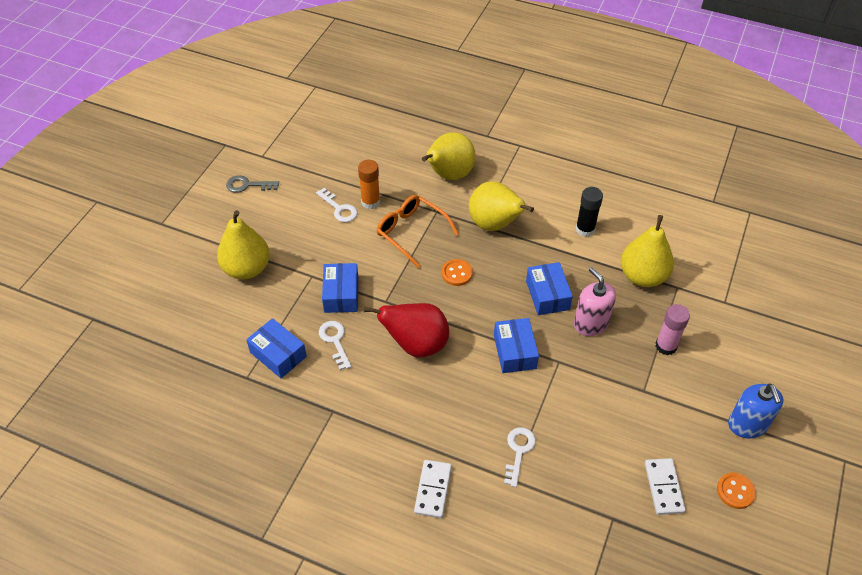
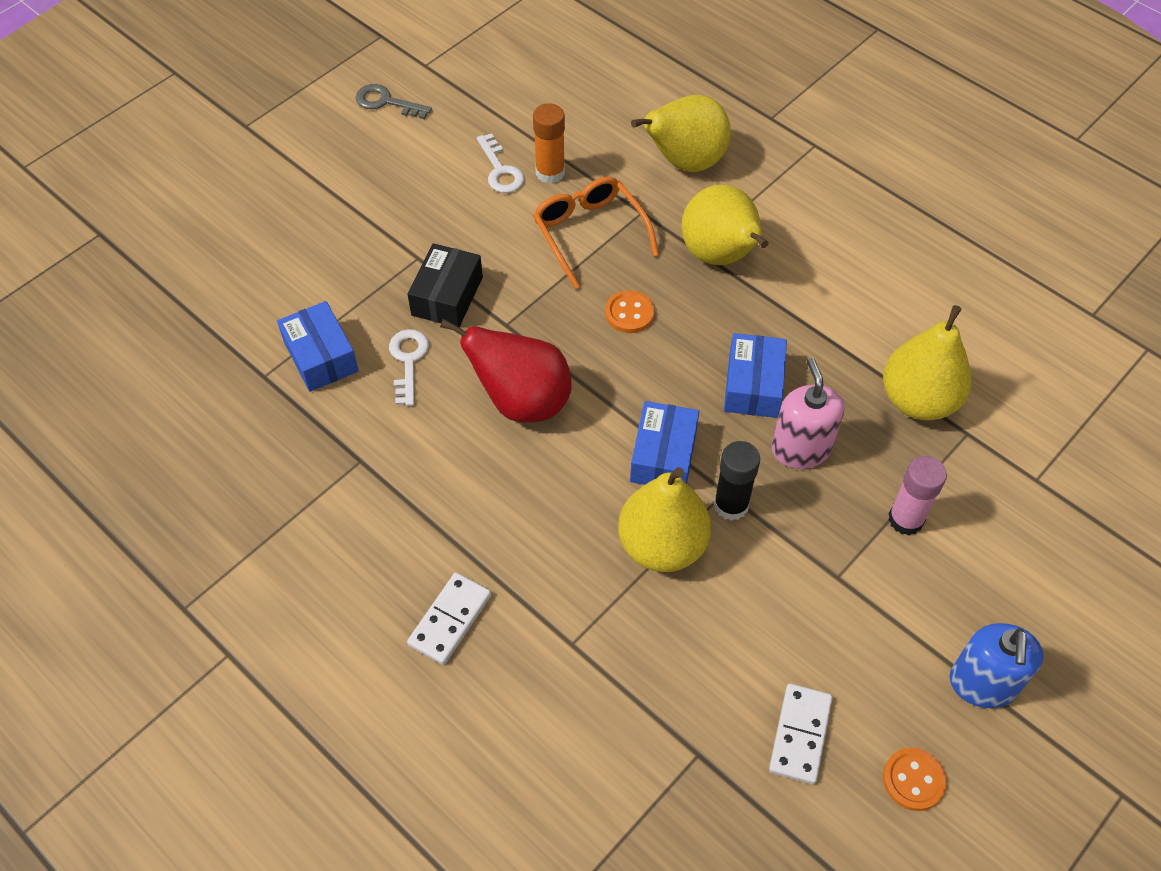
camera: 20 degrees right, 5 degrees up
(247, 269) = (332, 222): yellow pear -> yellow pear (662, 546)
(341, 294) = (447, 296): blue box -> black box
(518, 451) = (601, 606): white key -> none
(585, 229) = (859, 301): black glue stick -> black glue stick (731, 505)

